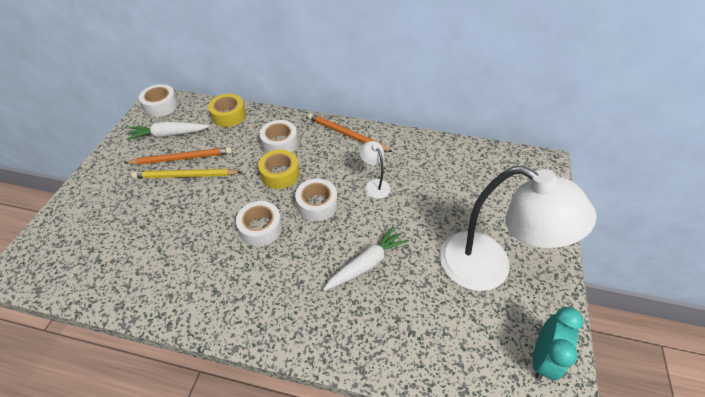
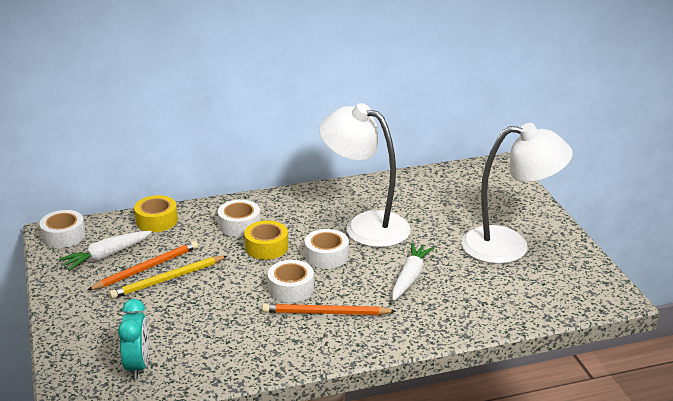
camera: 30 degrees left, 20 degrees down
(346, 134) = (301, 198): orange pencil -> orange pencil (325, 313)
(374, 185) = (365, 226): white lamp -> white lamp, size x2.34
(542, 357) = (586, 280): turquoise clock -> turquoise clock (137, 366)

